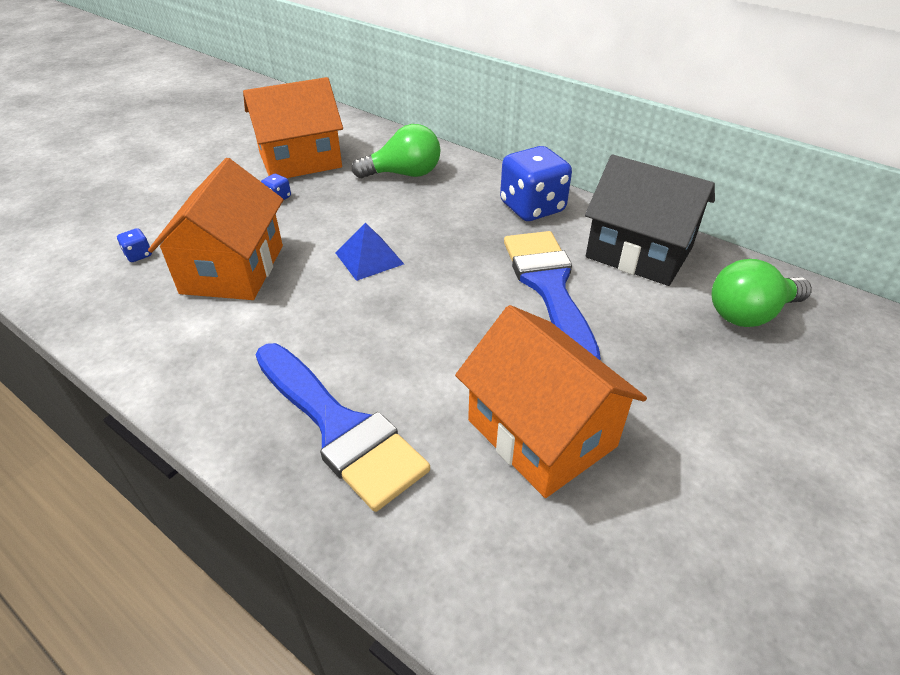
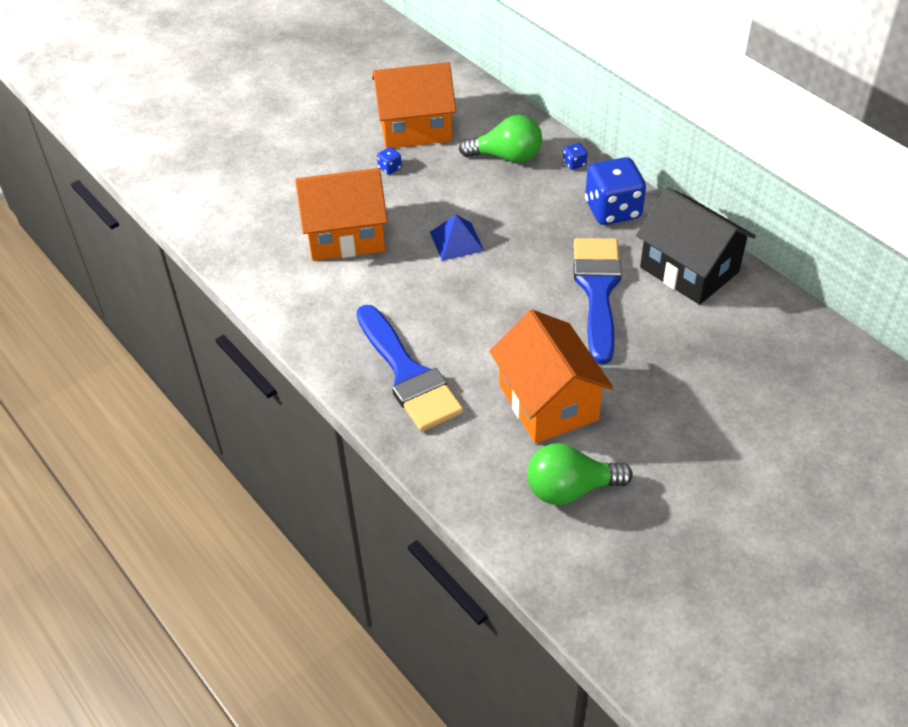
camera: 15 degrees right, 5 degrees up
(138, 255) = (272, 211): blue dice -> blue dice (574, 164)
(233, 269) = (345, 235): orange house -> orange house turned 60 degrees clockwise
(749, 314) = (754, 339): green light bulb -> green light bulb (570, 489)

